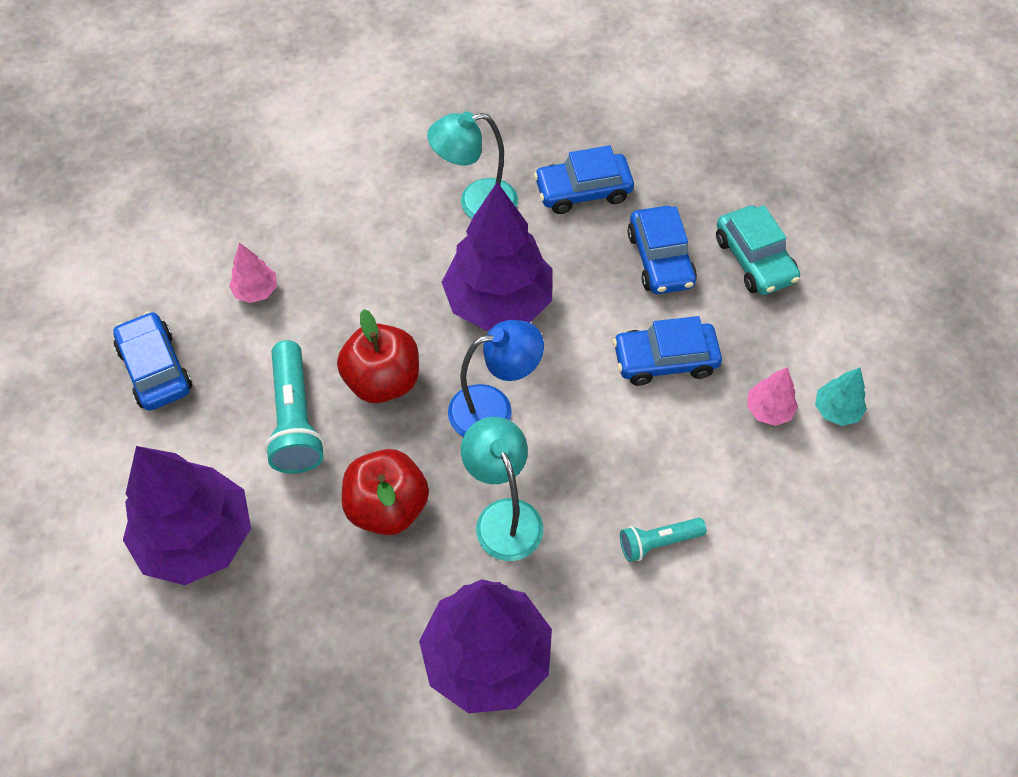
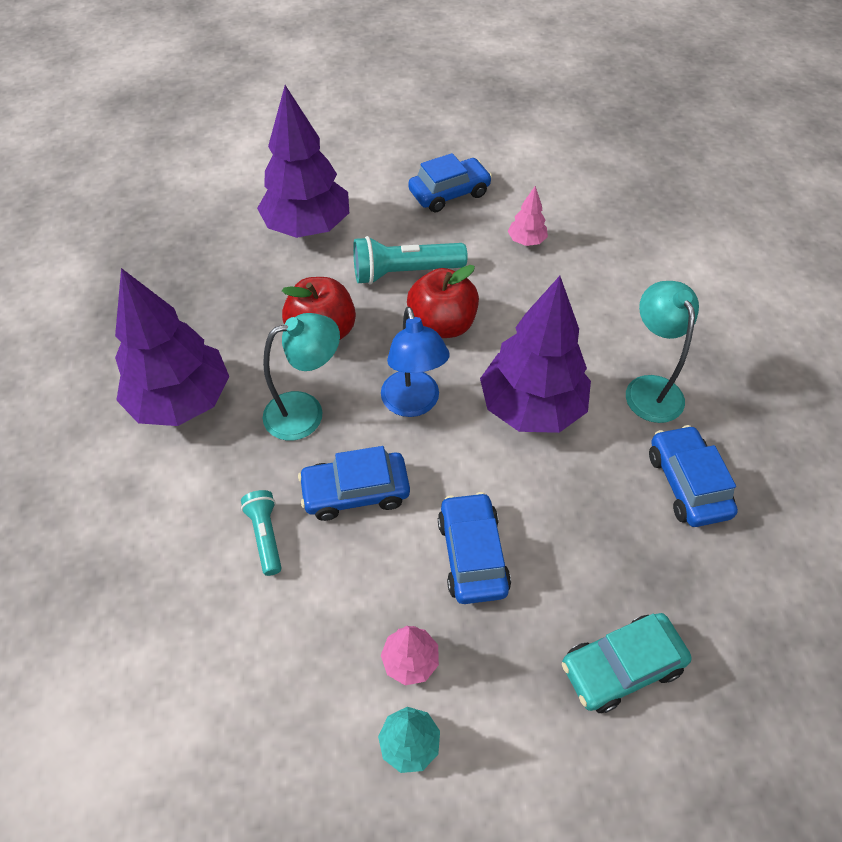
camera: 90 degrees right, 5 degrees down
(660, 259) = (605, 558): blue car -> blue car (355, 491)

